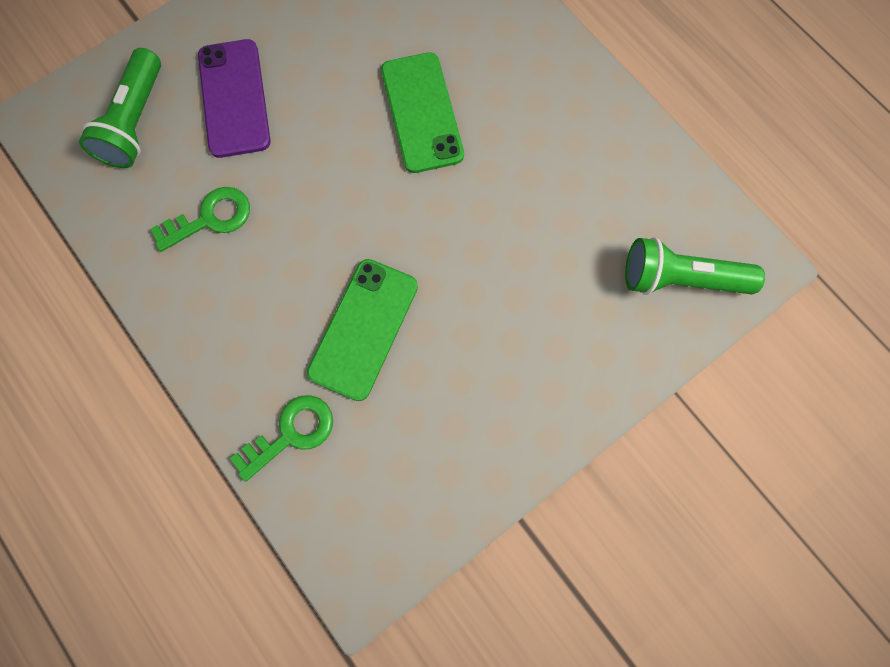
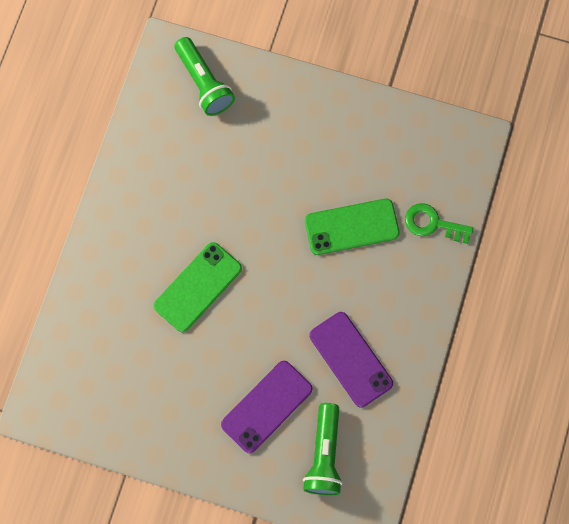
camera: 125 degrees left, 0 degrees up
(136, 122) = (324, 454): green flashlight -> green flashlight turned 120 degrees clockwise
(210, 218) = (351, 359): green key -> purple phone

